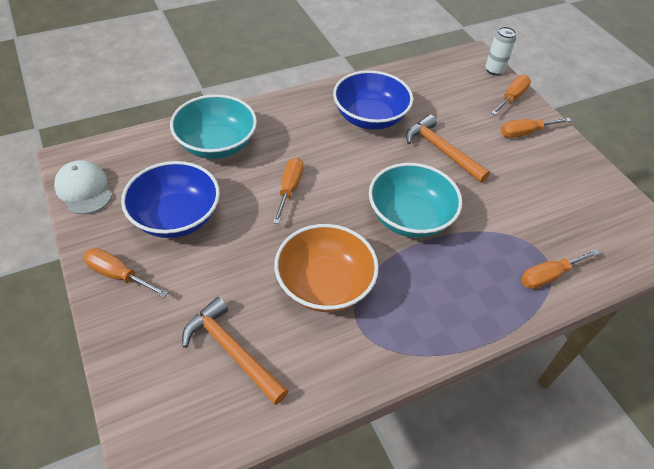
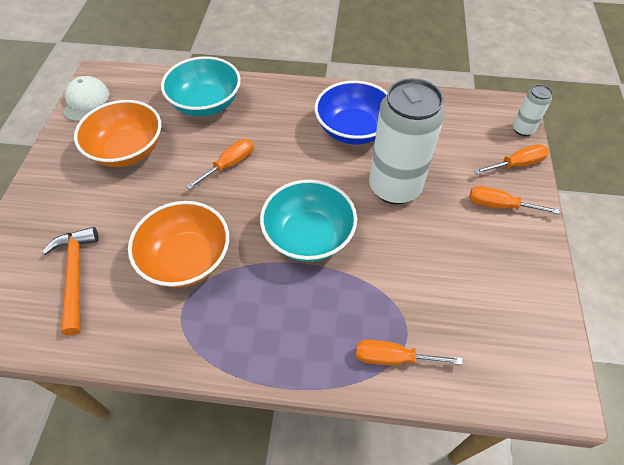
camera: 35 degrees right, 5 degrees up
(118, 275) = (53, 177): orange screwdriver -> none
(176, 217) = (127, 150): blue bowl -> orange bowl
(441, 150) = (394, 187): orange hammer -> white can

